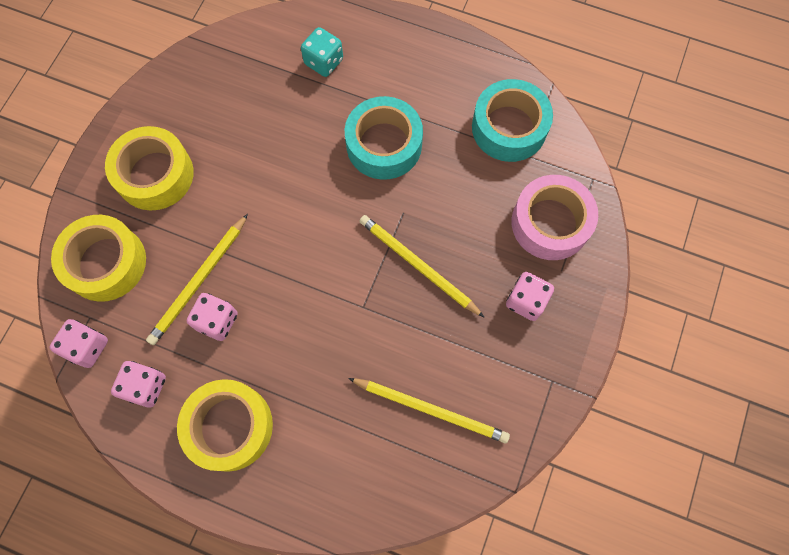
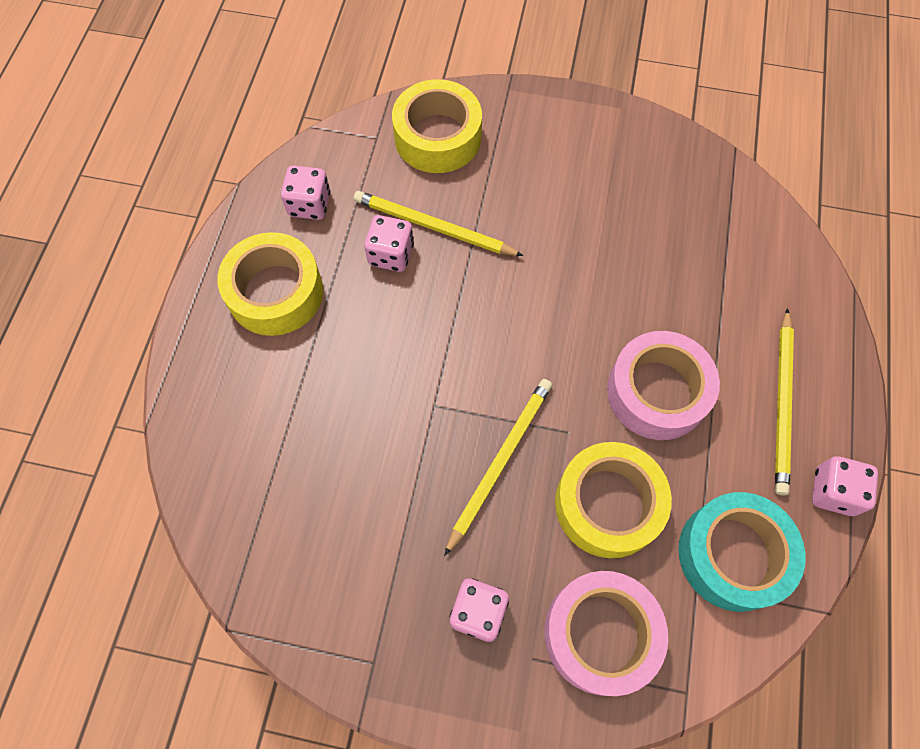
camera: 80 degrees right, 5 degrees down
(87, 347) = (344, 144): pink dice -> pink dice (833, 492)
(155, 175) = (549, 156): yellow tape -> yellow tape (608, 504)
(324, 62) = (753, 299): turquoise dice -> none
(384, 145) = (657, 392): turquoise tape -> pink tape
(431, 410) = (317, 507): yellow pencil -> yellow pencil (782, 403)

